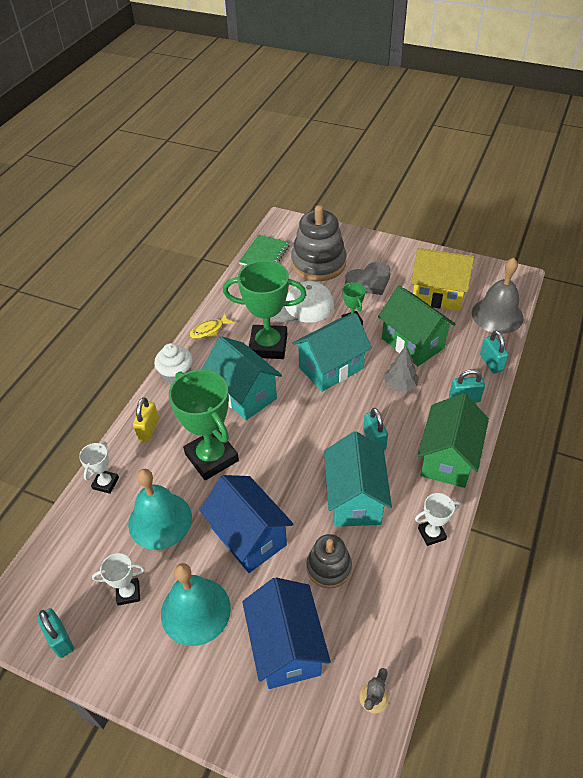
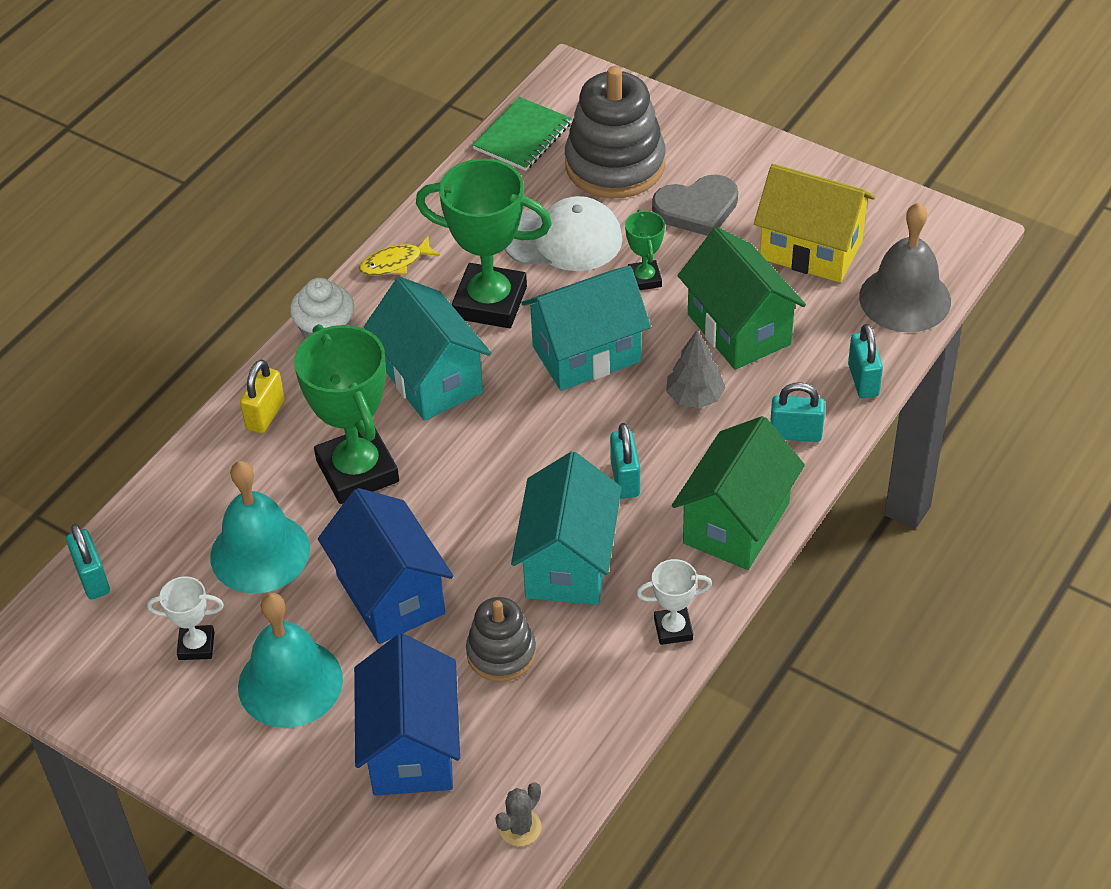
camera: 10 degrees right, 0 degrees up
(60, 639) = (90, 692): turquoise padlock -> turquoise padlock (92, 578)
(105, 483) = (185, 487): white trophy -> none

